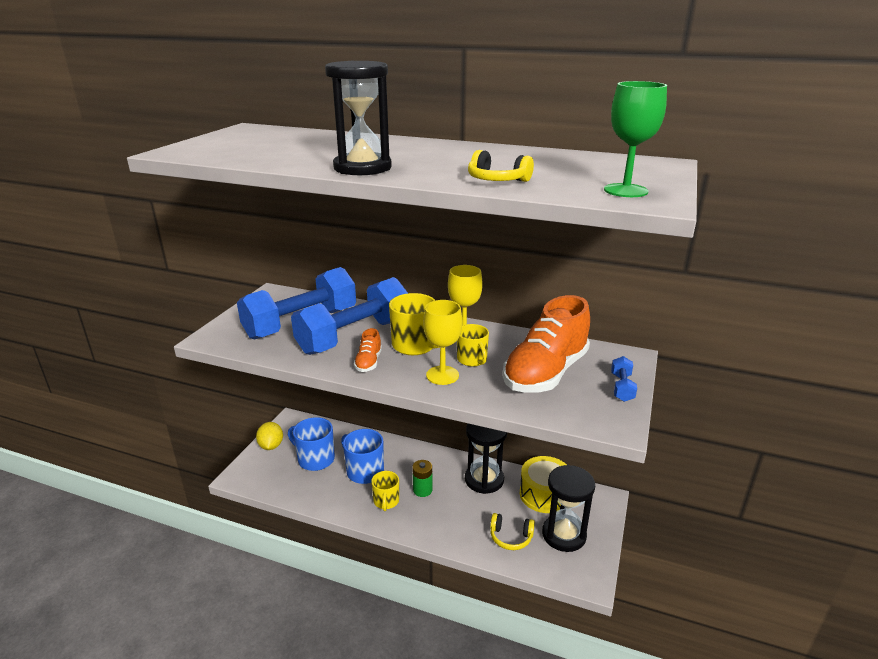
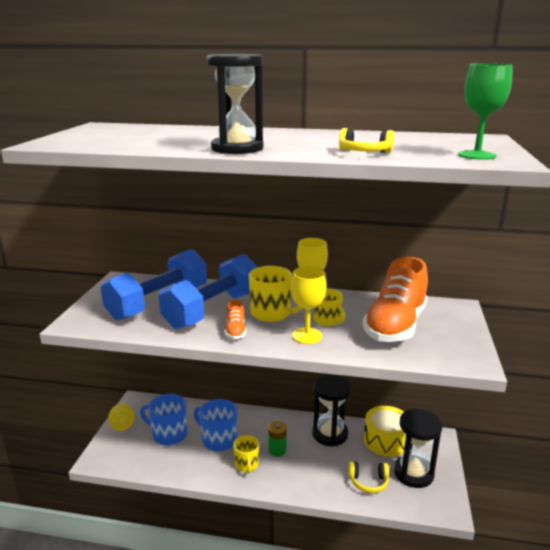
camera: 10 degrees left, 5 degrees down
(622, 387) = (463, 331): blue dumbbell -> none

